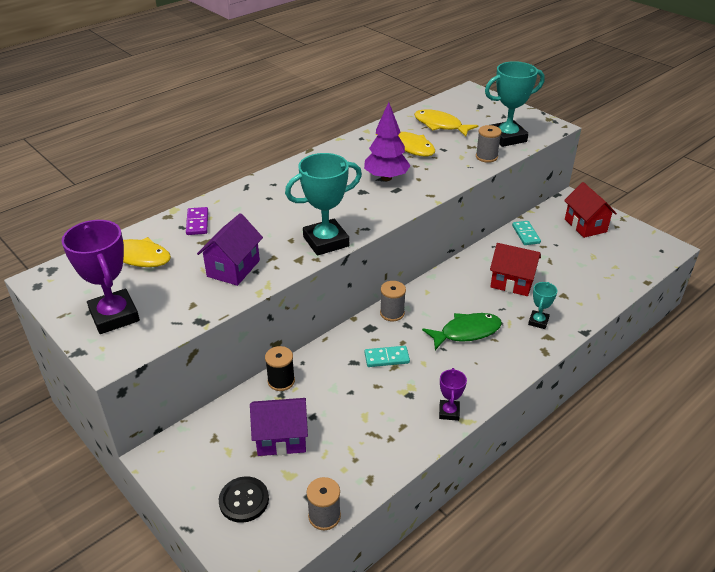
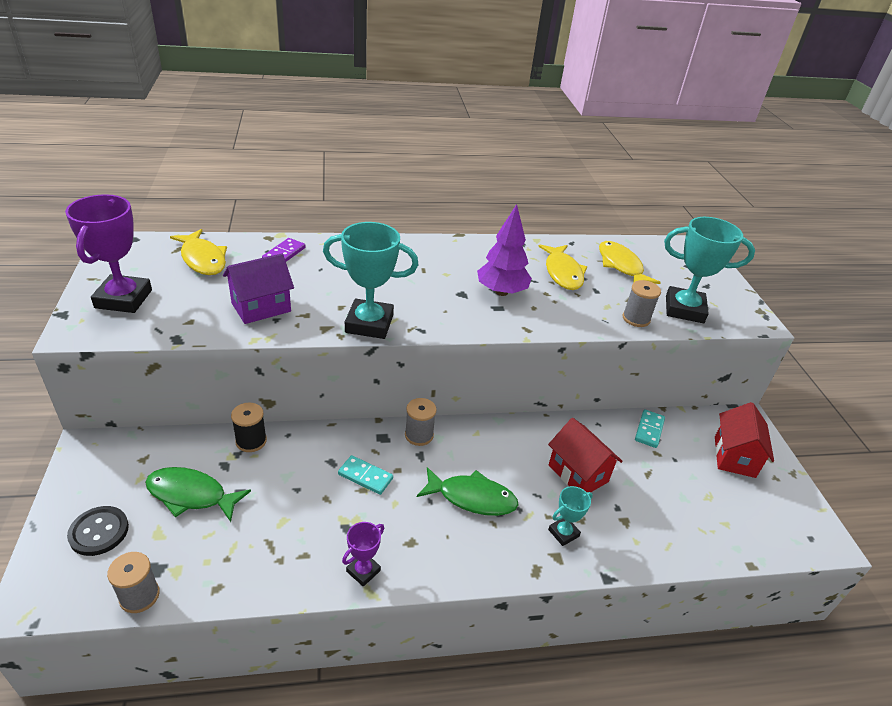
camera: 30 degrees right, 0 degrees up
(281, 439) = (191, 495): purple house -> green fish

